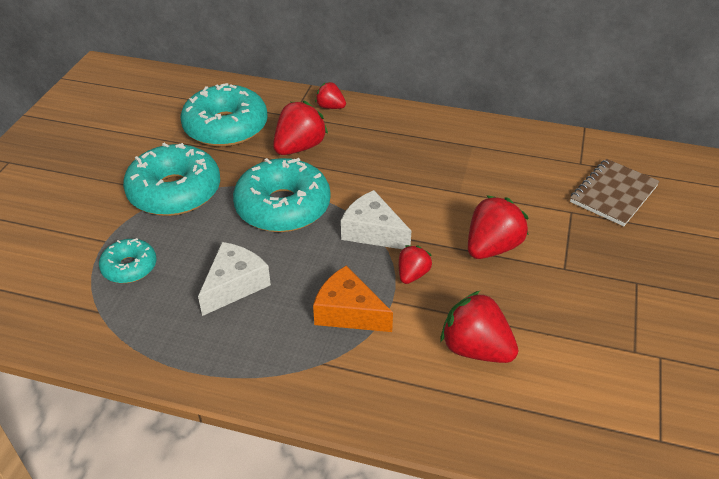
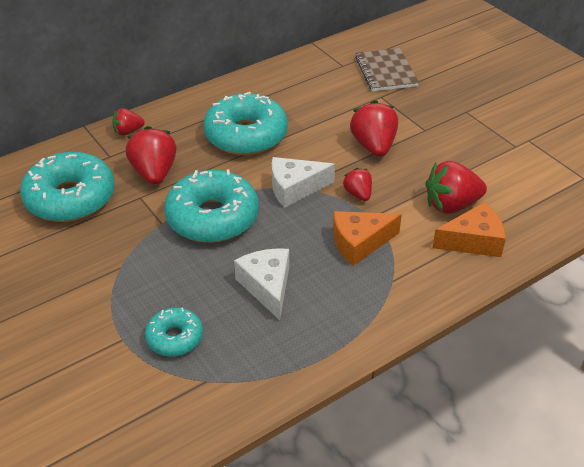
camera: 50 degrees left, 0 degrees up
(174, 192) = (114, 268): turquoise donut -> turquoise donut (246, 135)
(441, 395) = (473, 241): none -> orange cheese

